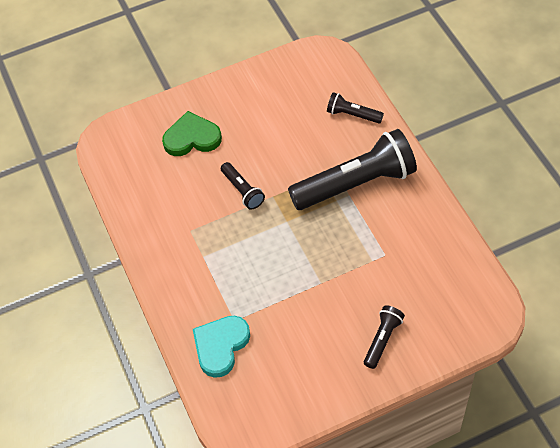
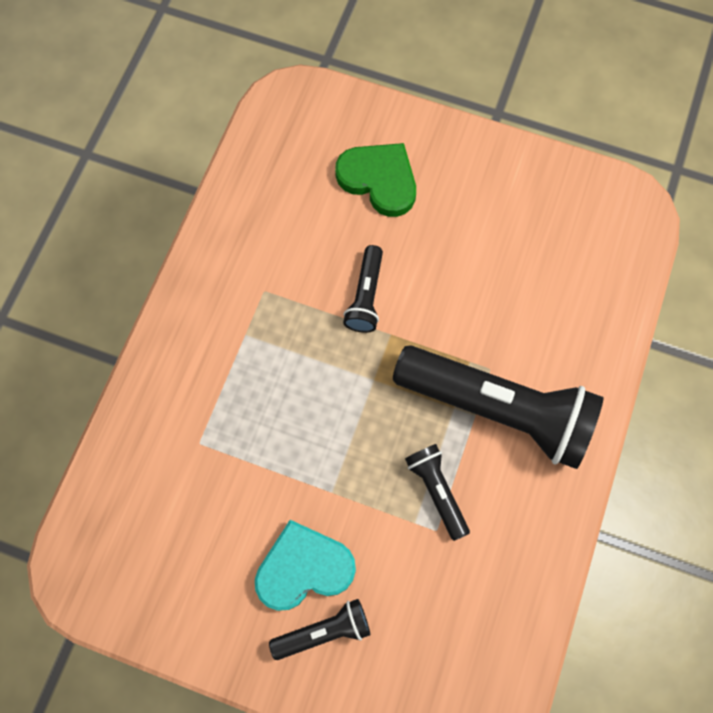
camera: 40 degrees right, 15 degrees up
(220, 346) = (155, 459): turquoise heart -> turquoise heart (304, 568)
(352, 115) = (585, 318): black flashlight -> black flashlight (436, 490)

